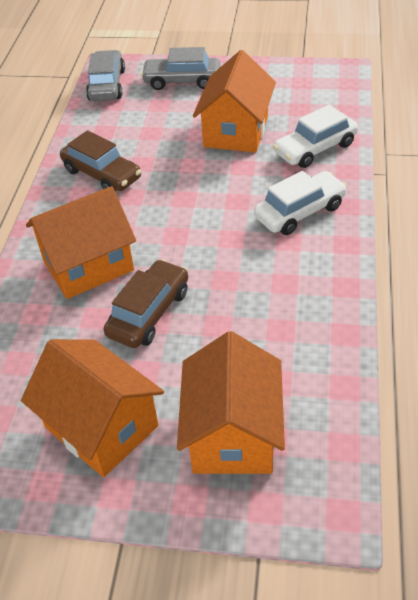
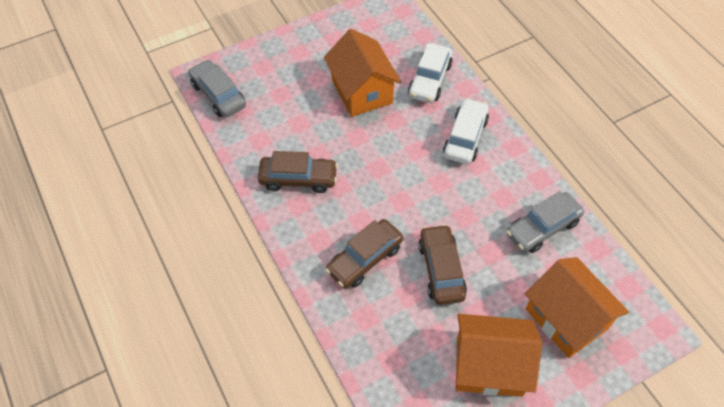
camera: 40 degrees left, 10 degrees up
(88, 265) = (364, 259): orange house -> brown car
(182, 81) = (277, 63): grey car -> grey car (542, 228)

